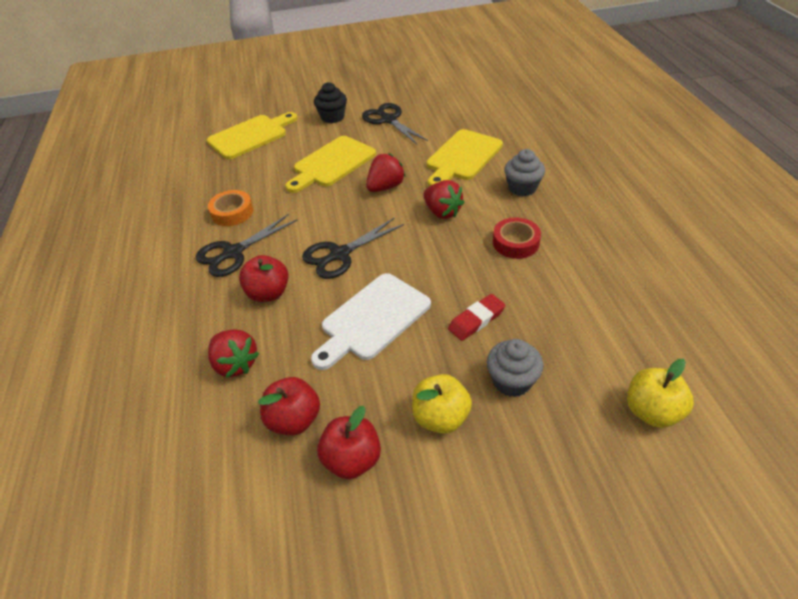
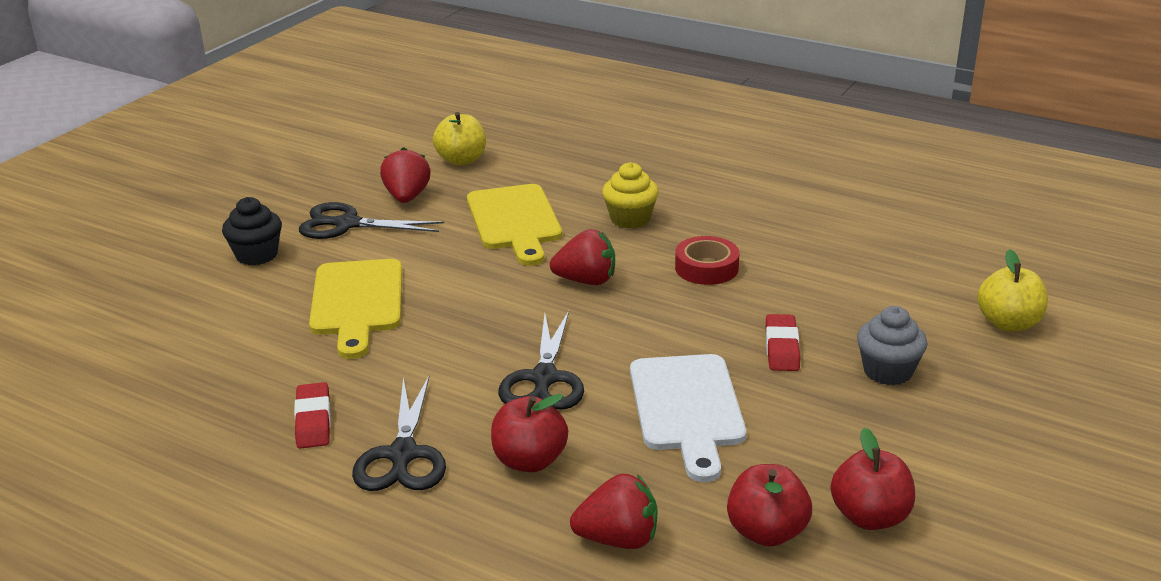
camera: 50 degrees left, 15 degrees down
(232, 212) = (313, 420): orange tape -> red eraser
(251, 136) = (161, 331): yellow cutting board -> none
(385, 187) = (476, 291): red strawberry -> red strawberry (407, 197)
(440, 417) = (881, 435): yellow apple -> yellow apple (461, 160)
(522, 188) = (630, 219): grey cupcake -> yellow cupcake

